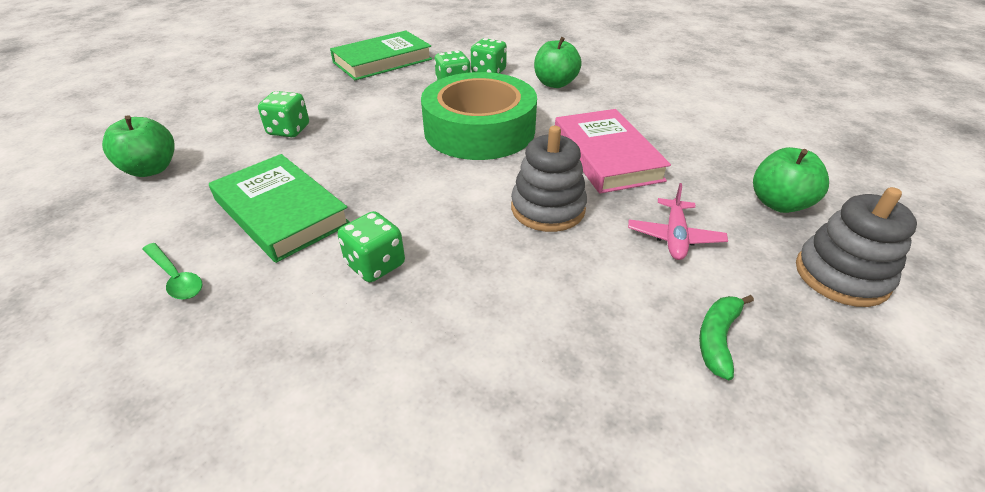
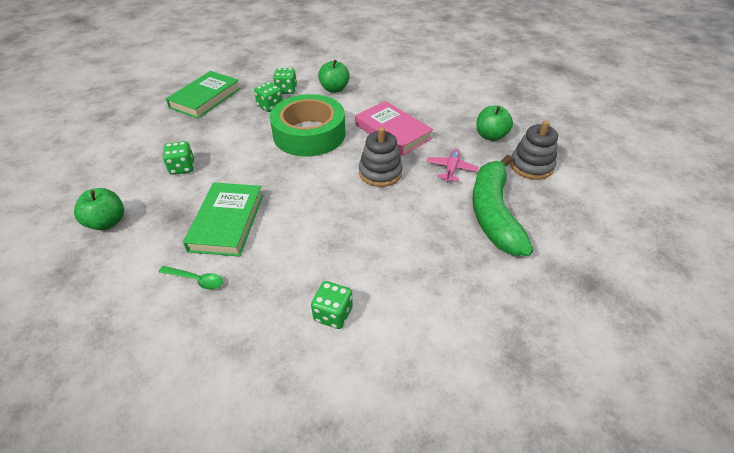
camera: 25 degrees left, 5 degrees up
(281, 212) = (227, 222): green book -> green book turned 75 degrees clockwise
(375, 264) = (309, 233): green dice -> green dice (333, 314)
(674, 237) = (451, 169): pink plane -> pink plane turned 150 degrees counterclockwise
(717, 338) = (493, 213): green banana -> green banana, size x2.42

